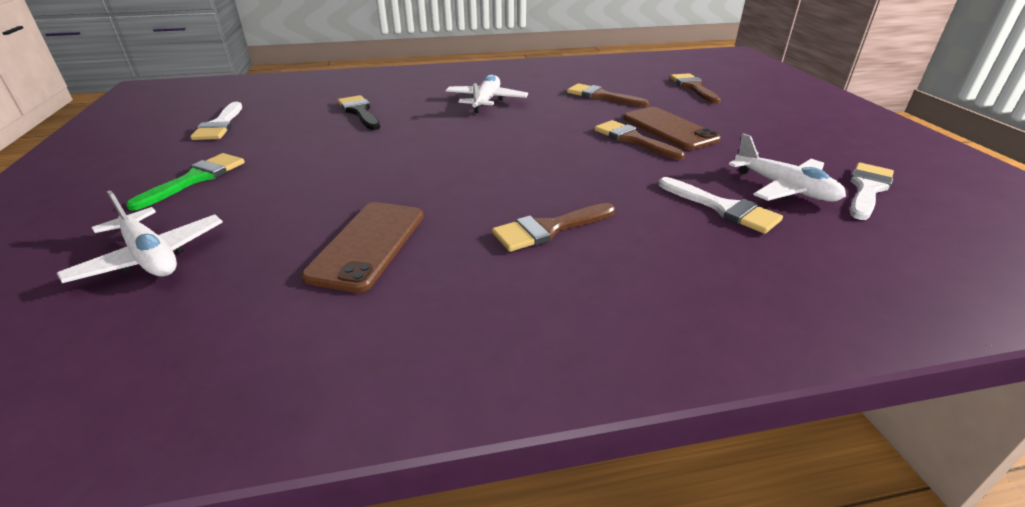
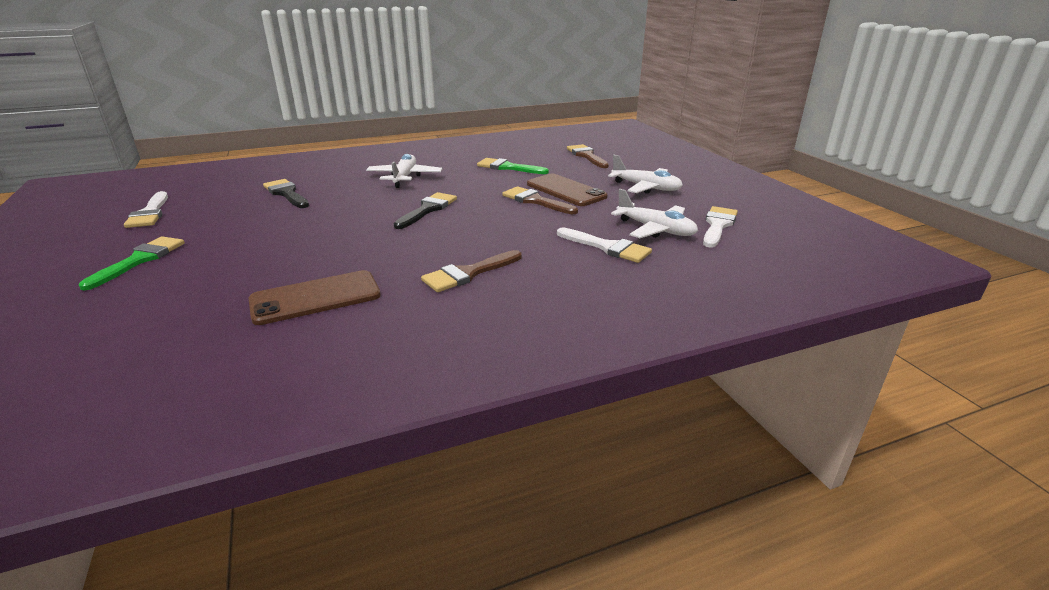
camera: 10 degrees left, 5 degrees down
(151, 257) = (117, 324): white plane -> white plane (646, 188)
(368, 245) = (315, 298): brown phone -> brown phone turned 60 degrees clockwise
(508, 141) = (428, 209): none -> black brush
(601, 96) = (507, 167): brown brush -> green brush

